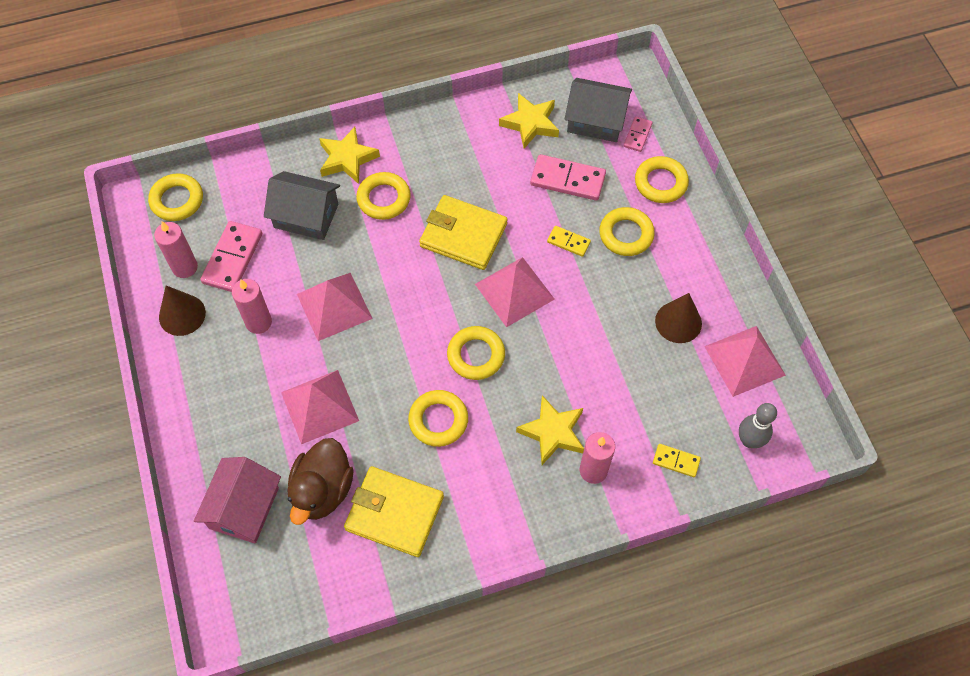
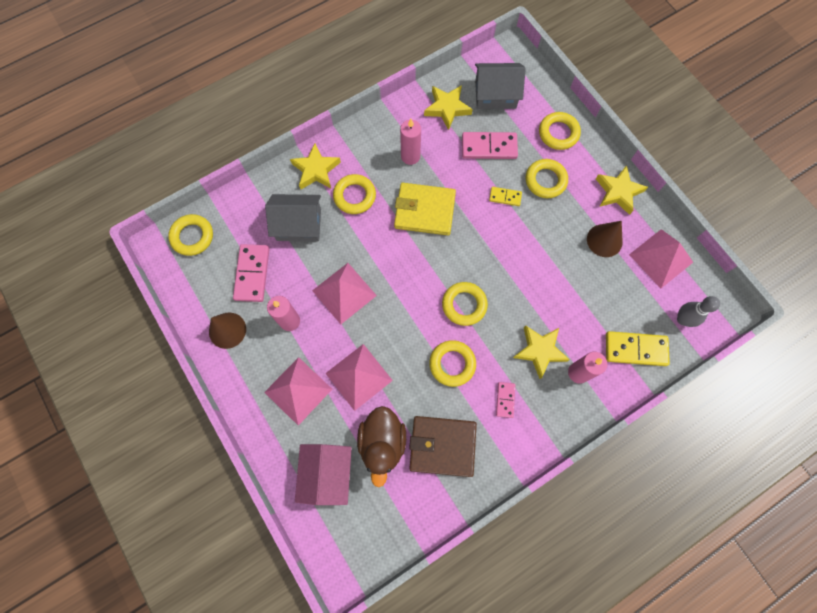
camera: 15 degrees left, 10 degrees up
(185, 267) = (217, 290): pink candle -> pink candle (410, 156)
(394, 513) = (442, 446): yellow wallet -> brown wallet
(514, 291) = (477, 246): pink pyramid -> pink pyramid (298, 390)
(637, 135) = (530, 99): pink domino -> pink domino (505, 400)
(676, 461) = (635, 349): yellow domino -> yellow domino, size x1.81
(715, 269) = (618, 192): none -> yellow star

